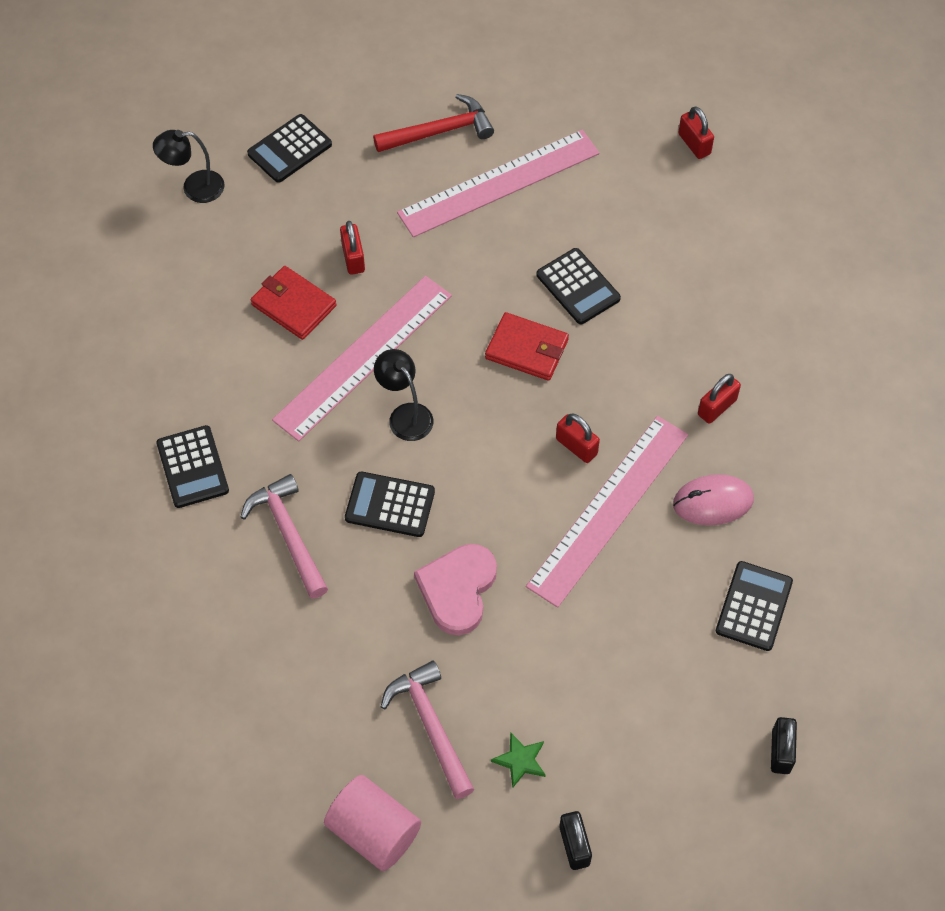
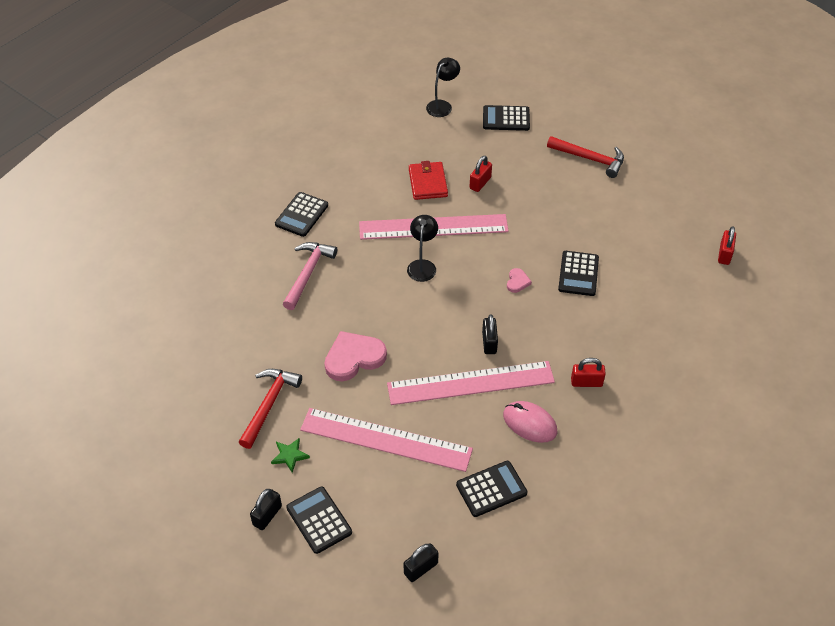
camera: 45 degrees right, 10 degrees down
(194, 188) = (442, 105): black lamp -> black lamp turned 90 degrees clockwise
(374, 831) = (189, 426): pink cylinder -> none
(390, 505) = (368, 297): black calculator -> black calculator (319, 520)
(431, 726) = (268, 405): pink hammer -> red hammer
(499, 183) = (593, 201): pink ruler -> pink ruler (386, 440)
(527, 349) = (517, 281): red wallet -> pink heart
(576, 446) = (489, 343): red padlock -> black padlock

